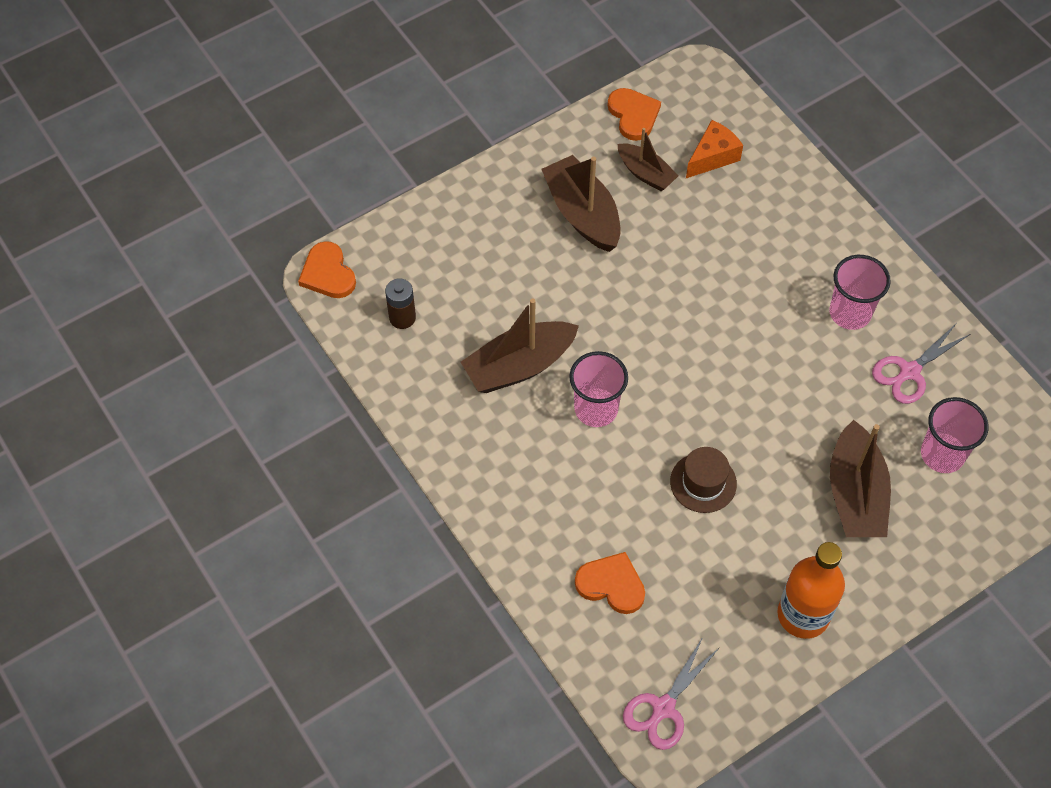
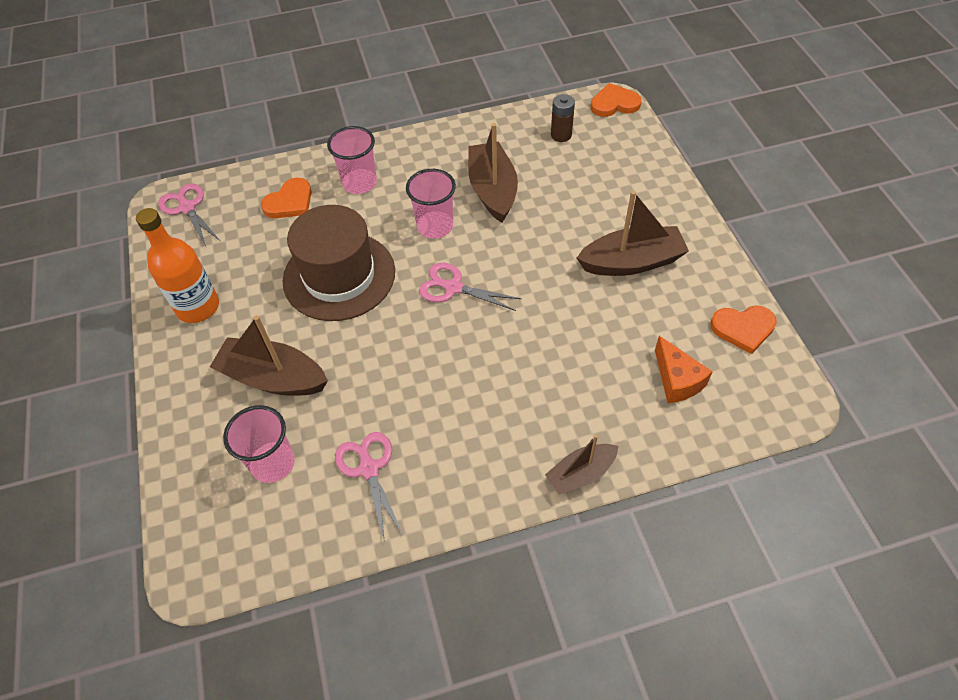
camera: 110 degrees right, 5 degrees down
(646, 173) = (667, 320): brown boat -> brown boat (581, 473)
(676, 365) = (453, 287): none -> pink scissors
(703, 482) = (339, 276): brown hat -> brown hat, size x2.00
(850, 313) = (454, 440): pink cup -> pink cup (359, 183)

